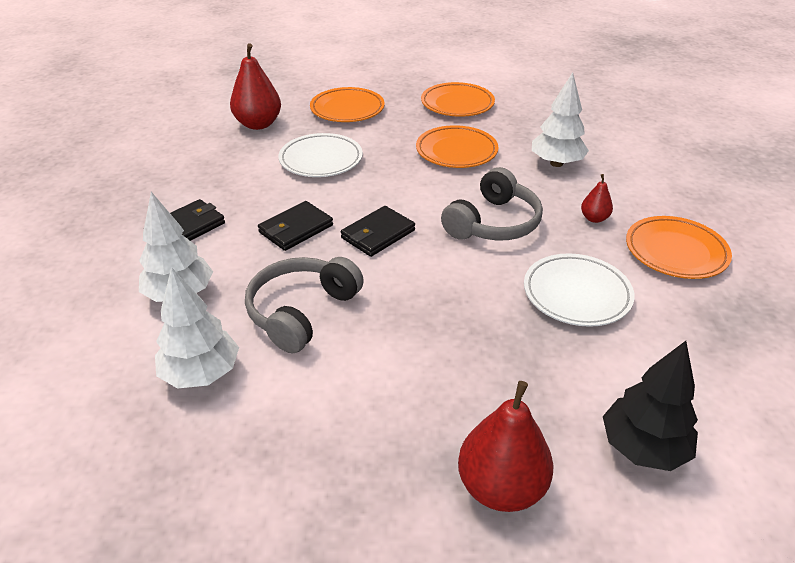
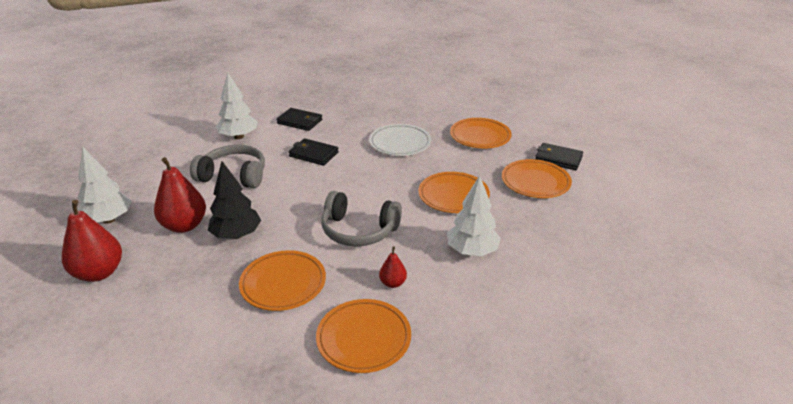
camera: 70 degrees right, 5 degrees down
(201, 373) = (179, 160): white tree -> white tree (109, 220)
(258, 124) = (430, 111): red pear -> red pear (184, 225)
(378, 234) = (321, 184): black wallet -> black wallet (558, 159)
(576, 294) = (283, 284): white plate -> orange plate
(643, 448) = (128, 331): black tree -> black tree (236, 235)

